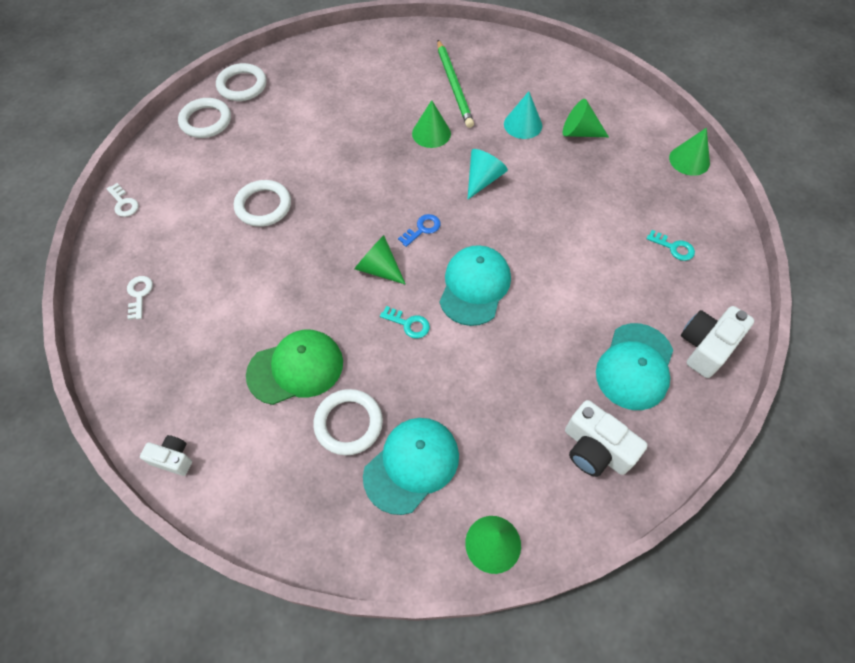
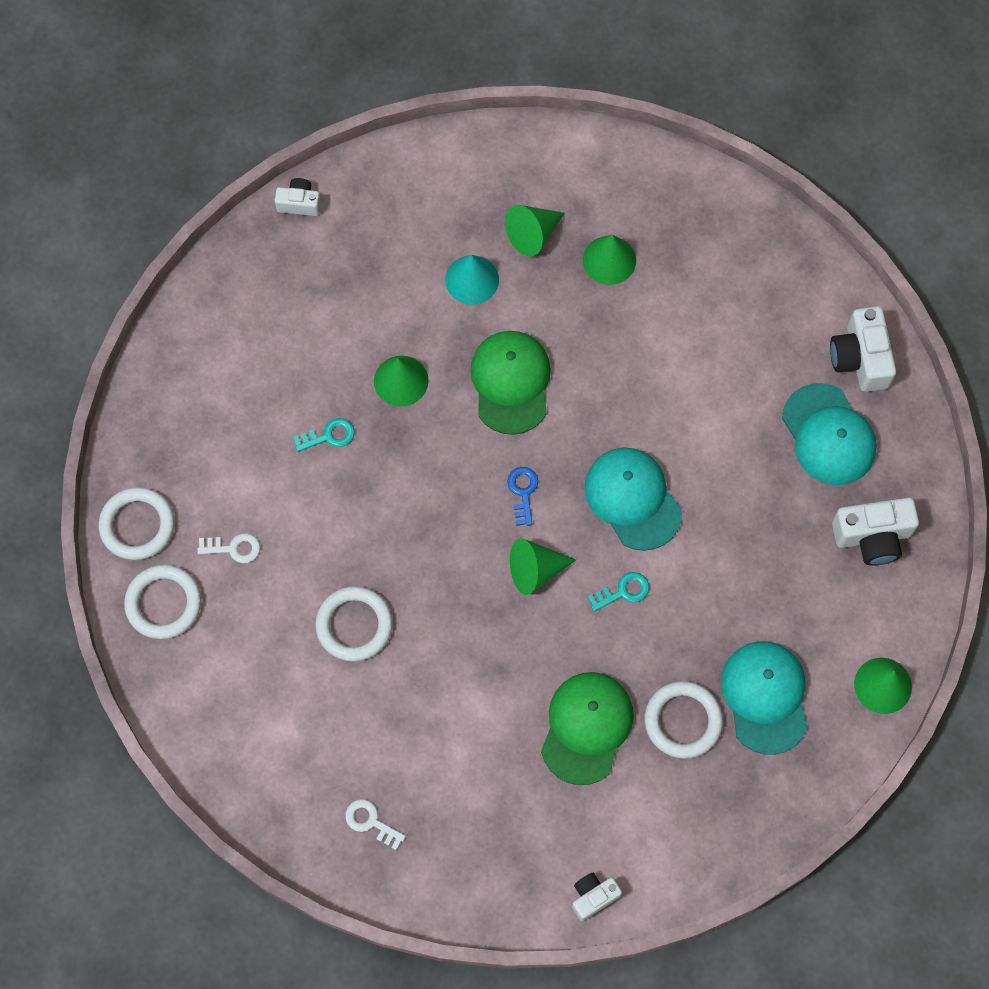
camera: 50 degrees left, 10 degrees up
(123, 203) = (221, 767): white key -> white key (233, 548)
(454, 86) = (350, 299): green pencil -> none
(483, 37) = (299, 203): none -> white camera
(483, 179) = (511, 382): turquoise cone -> green cap
(673, 247) = (743, 284): turquoise key -> turquoise key (328, 436)
(689, 160) = (660, 167): green cone -> green cone (609, 260)

